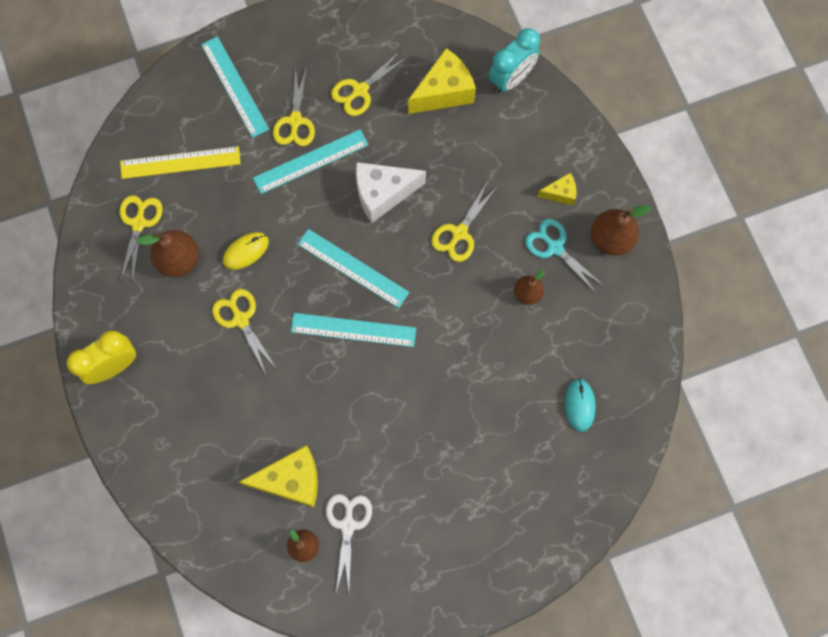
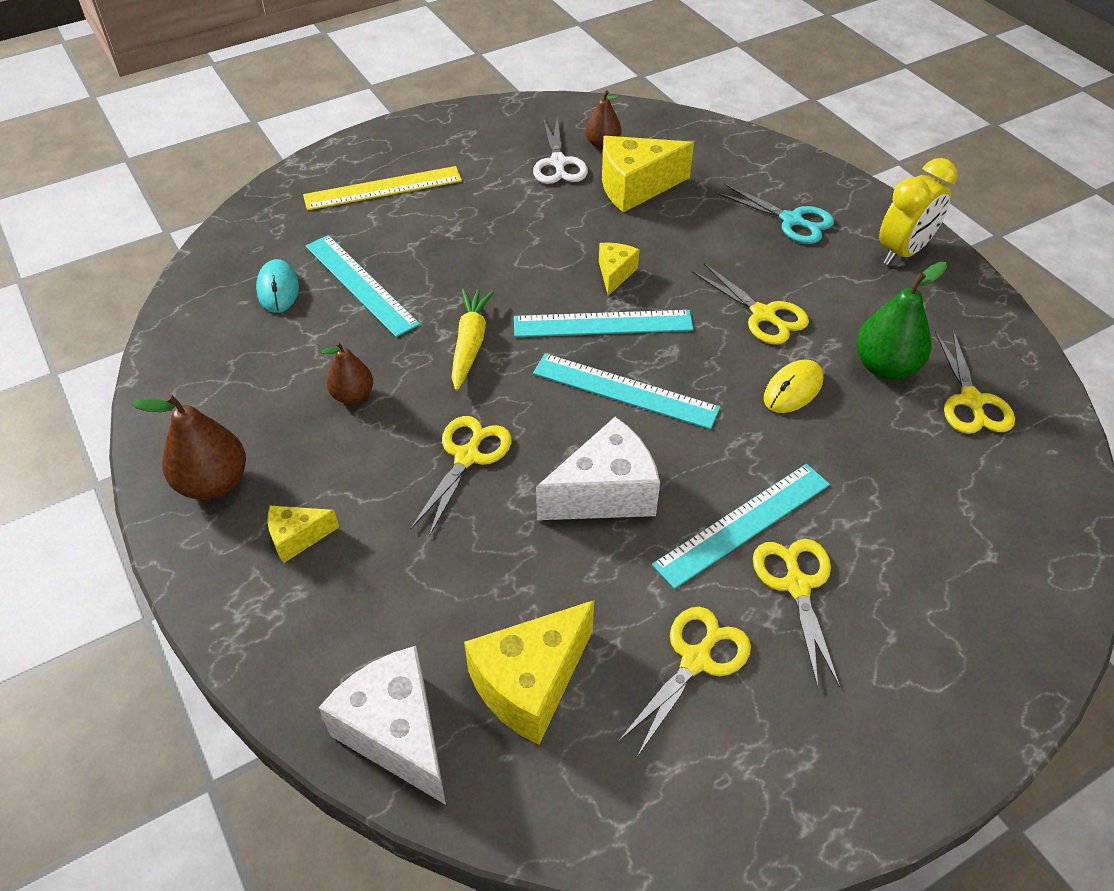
camera: 170 degrees right, 25 degrees down
(179, 259) = (885, 367): brown pear -> green pear
(180, 163) = (959, 490): yellow ruler -> yellow ruler (383, 188)
(235, 86) = (935, 629): turquoise ruler -> turquoise ruler (360, 284)
(333, 379) = (615, 274): none -> yellow cheese
(447, 326) = (470, 344): none -> yellow carrot
(511, 79) = (396, 733): turquoise clock -> white cheese
(555, 247) = (309, 459): turquoise scissors -> turquoise scissors (792, 220)

